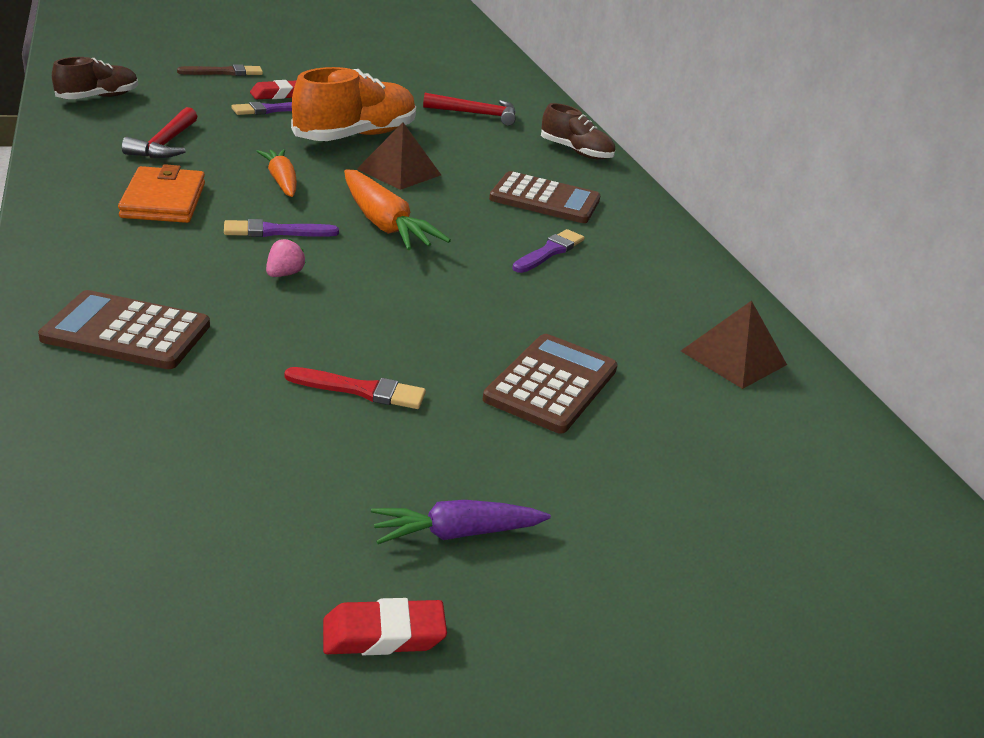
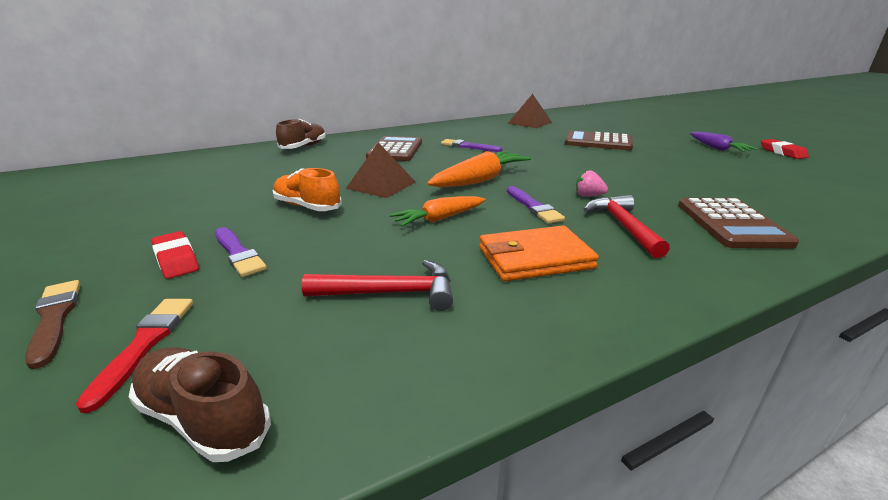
camera: 95 degrees left, 5 degrees down
(355, 136) = (307, 206): orange shoe -> orange shoe, size x0.59
(361, 390) = (666, 167): red brush -> red brush (145, 344)
(476, 114) = (229, 173): red hammer -> red hammer (623, 226)

